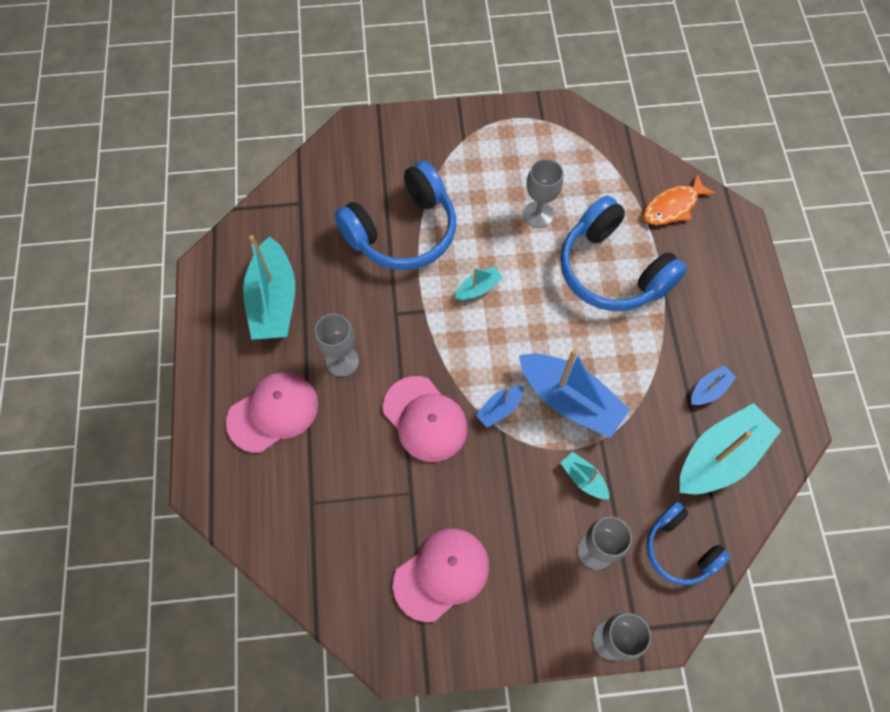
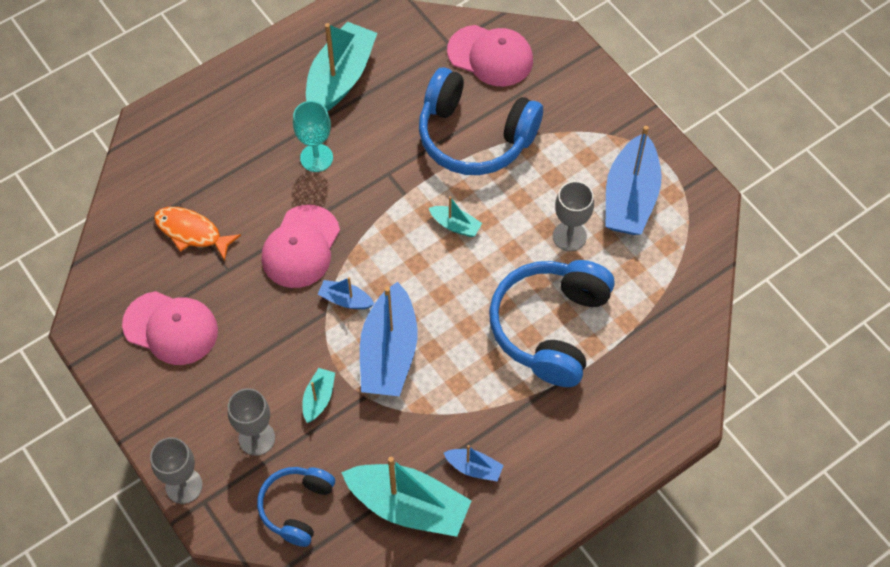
camera: 60 degrees right, 5 degrees down
(273, 301) = (340, 78): turquoise boat -> turquoise boat turned 150 degrees clockwise
(273, 412) = (239, 133): pink cap -> pink cap (490, 56)
(342, 361) = (316, 158): grey goblet -> turquoise goblet
(529, 156) = (630, 197): none -> blue boat
(673, 206) = (662, 350): orange fish -> orange fish (192, 232)

